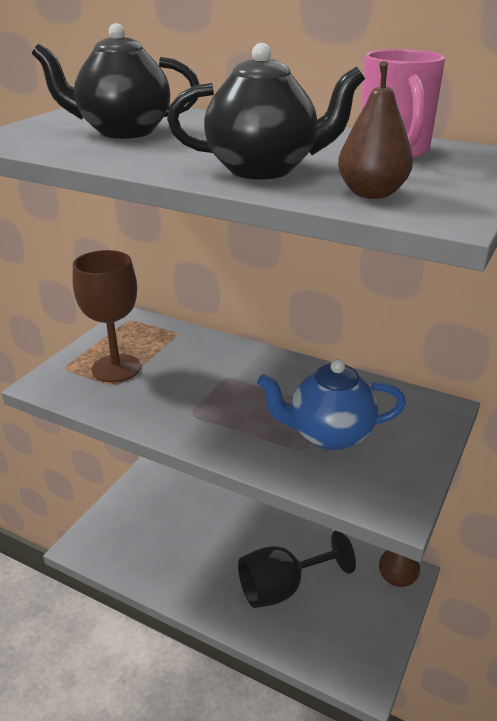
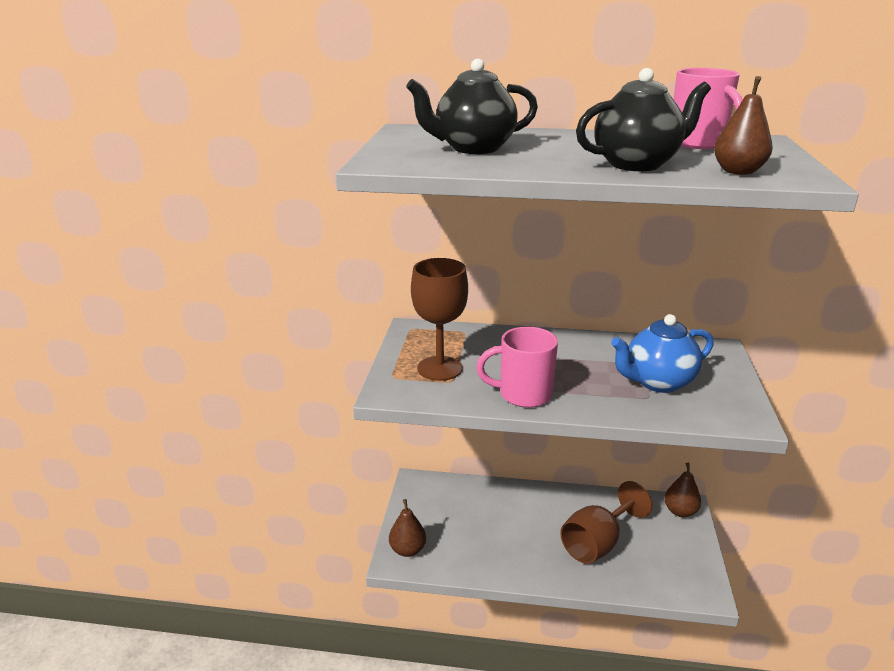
camera: 20 degrees left, 5 degrees down
(96, 539) = (407, 550): none -> brown pear
(170, 416) = (523, 394): none -> pink mug
(282, 587) = (597, 543): black goblet -> brown goblet

